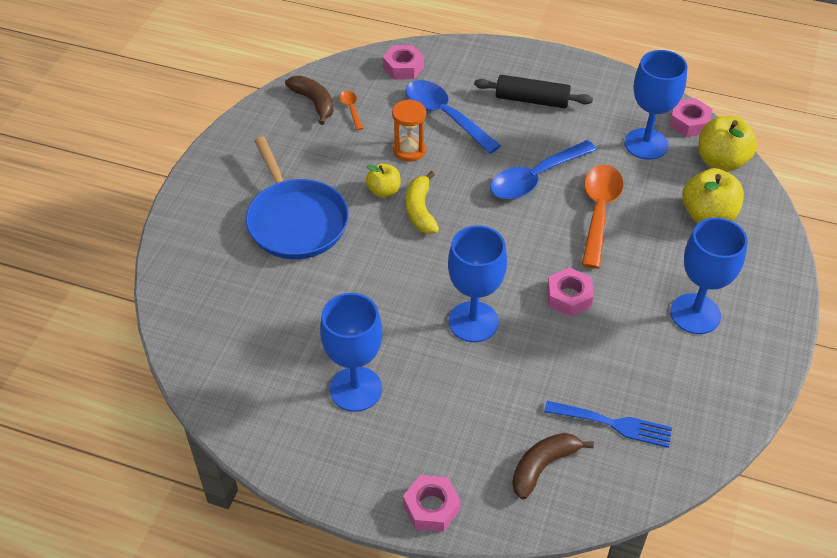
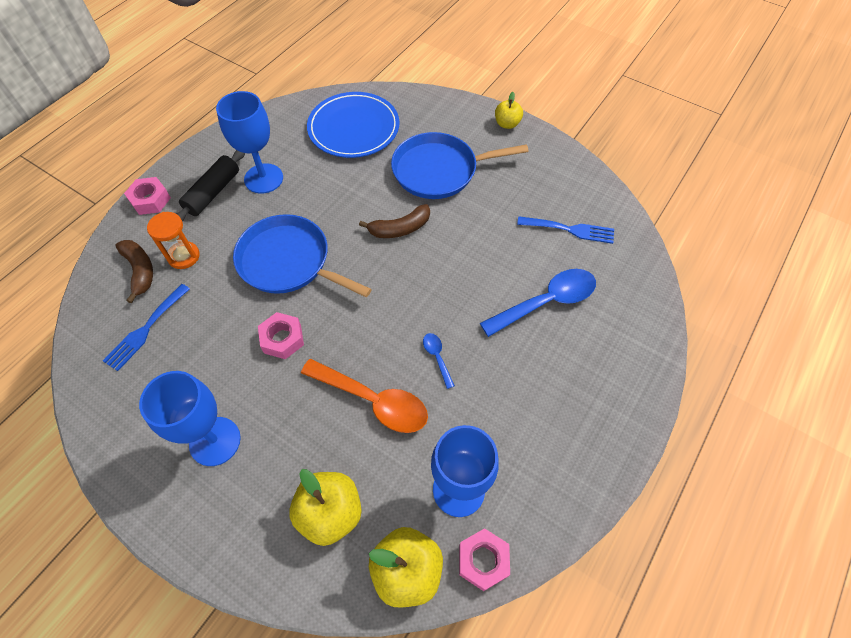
camera: 105 degrees right, 10 degrees up
(241, 319) = (354, 128): none -> blue plate
(314, 102) = (584, 204): brown banana -> brown banana (400, 228)
(351, 109) = (570, 229): orange spoon -> blue fork
(384, 191) = (455, 233): yellow apple -> yellow apple (507, 124)
(403, 67) = (628, 283): pink nut -> none
(409, 150) = (503, 262): orange hourglass -> orange hourglass (184, 256)
(420, 210) = (424, 253): yellow banana -> none
(473, 322) = (288, 262): blue goblet -> blue pan
(532, 100) = (556, 390): black rolling pin -> black rolling pin (213, 192)
(535, 178) = (437, 357): blue spoon -> blue spoon, size x0.46

